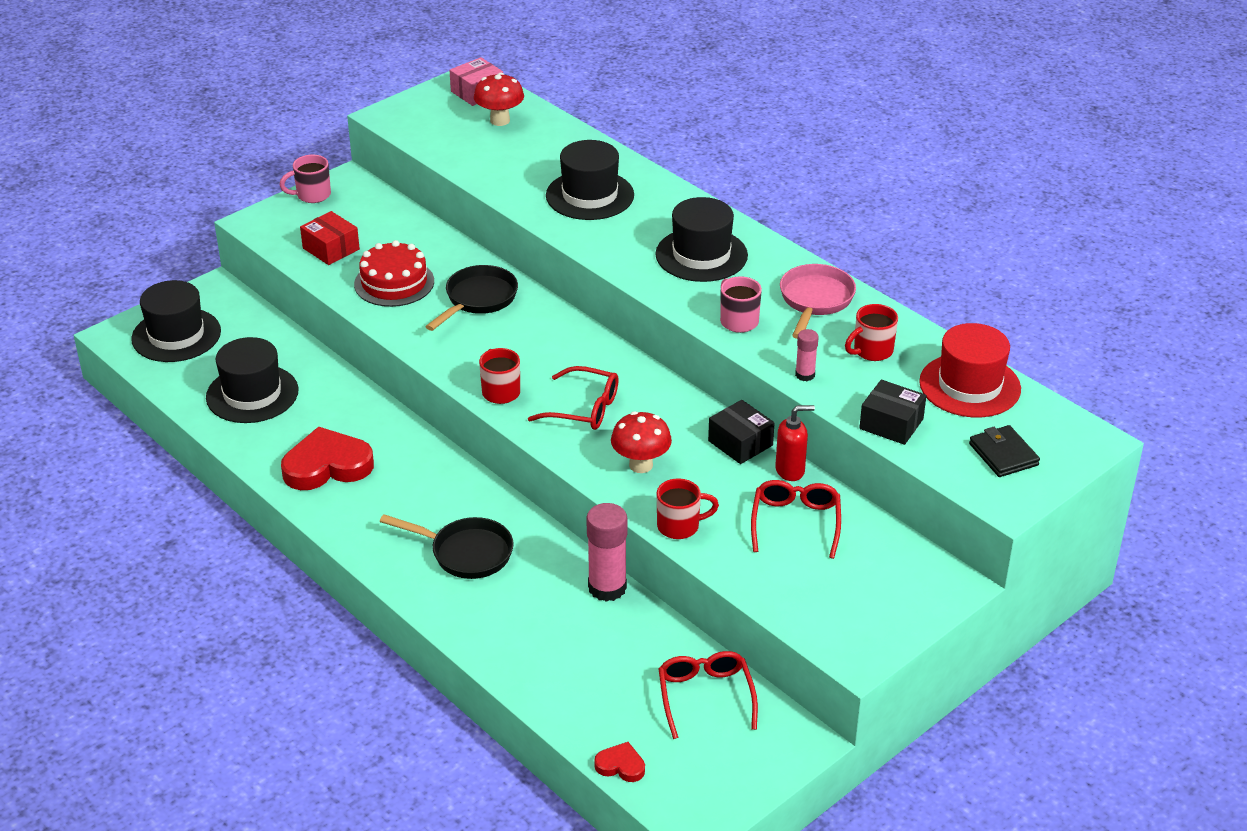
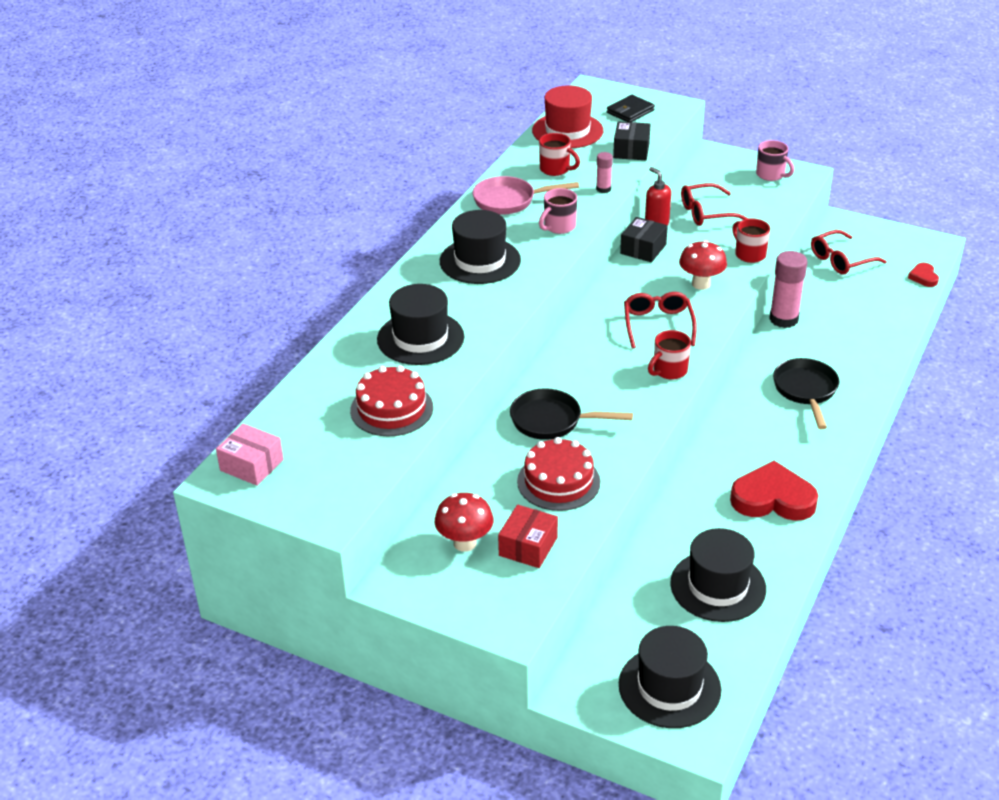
camera: 110 degrees left, 0 degrees up
(312, 195) = (436, 600): pink mug -> pink mug (771, 175)
(327, 466) = (773, 498): red heart -> red heart turned 135 degrees clockwise
(497, 163) = (391, 409): none -> red cake
(500, 120) = (306, 431): red mushroom -> red mushroom (465, 543)

